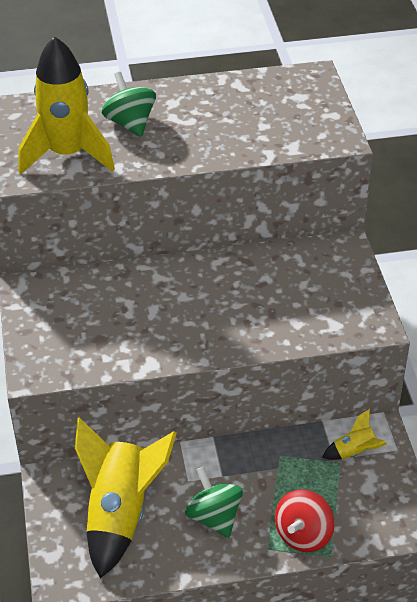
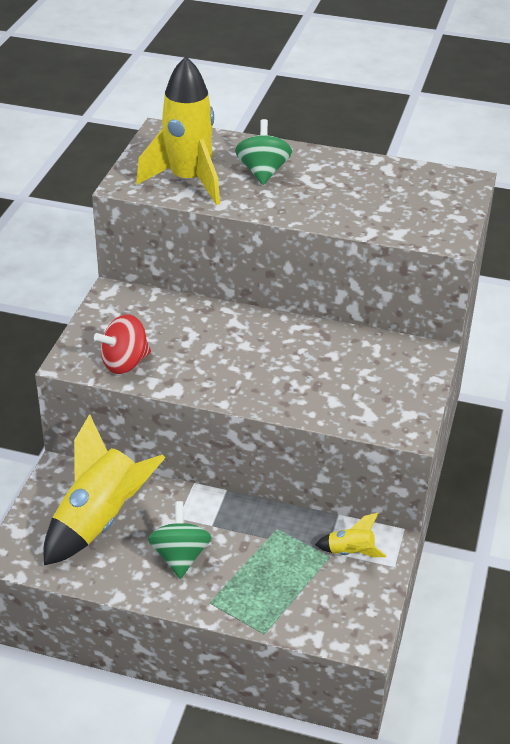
camera: 25 degrees right, 5 degrees down
(303, 534) = (251, 604): red spinning top -> red spinning top (125, 363)

